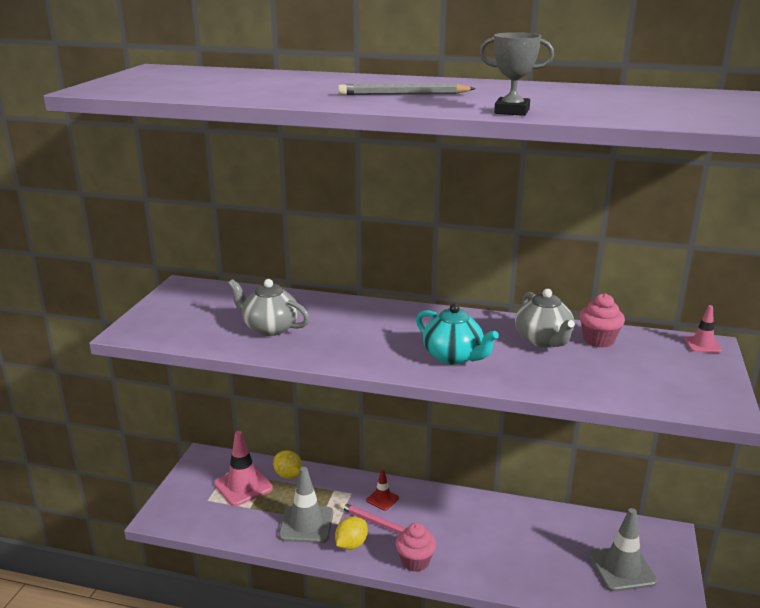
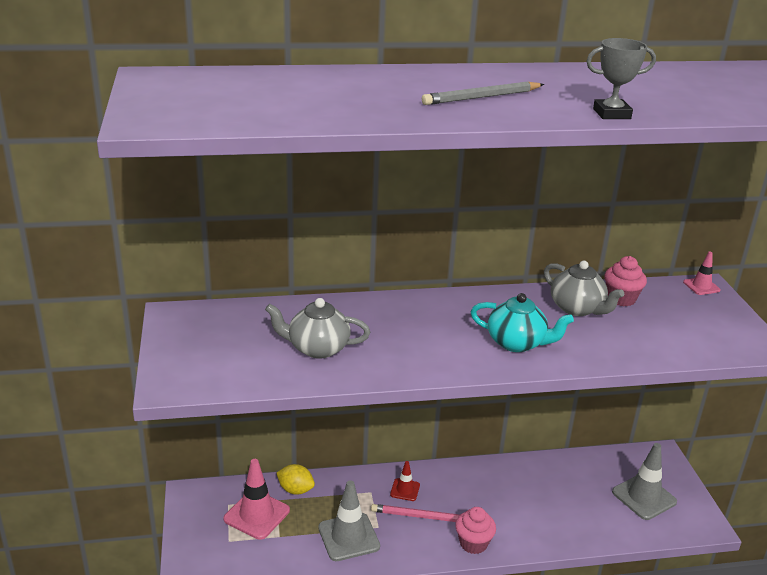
camera: 25 degrees left, 5 degrees up
(351, 544) = (405, 544): yellow lemon -> none

